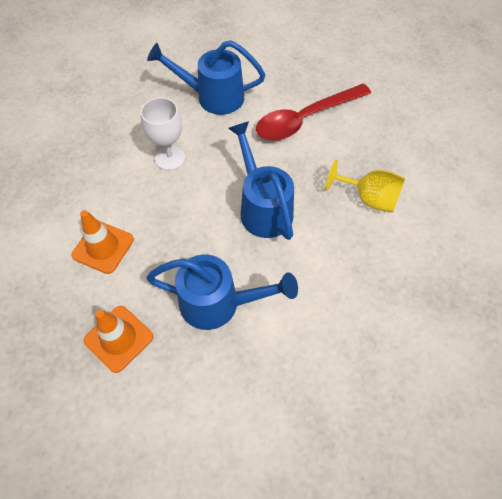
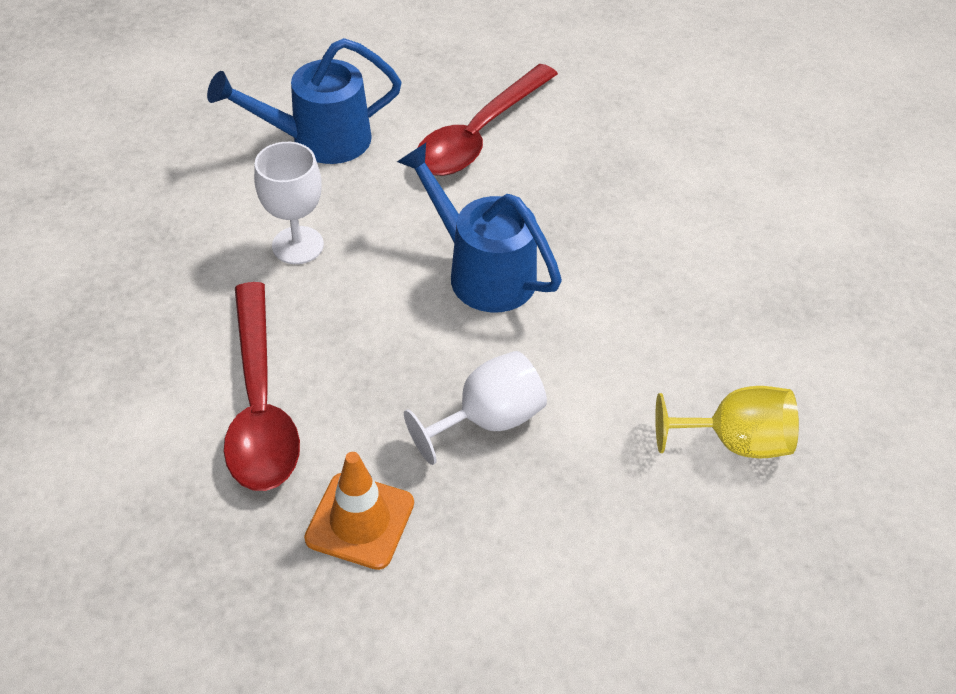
camera: 25 degrees left, 10 degrees down
(103, 247) = (260, 403): orange traffic cone -> red spoon
(218, 303) = (487, 420): blue watering can -> white goblet
(369, 198) = (628, 214): yellow goblet -> yellow goblet (734, 441)

